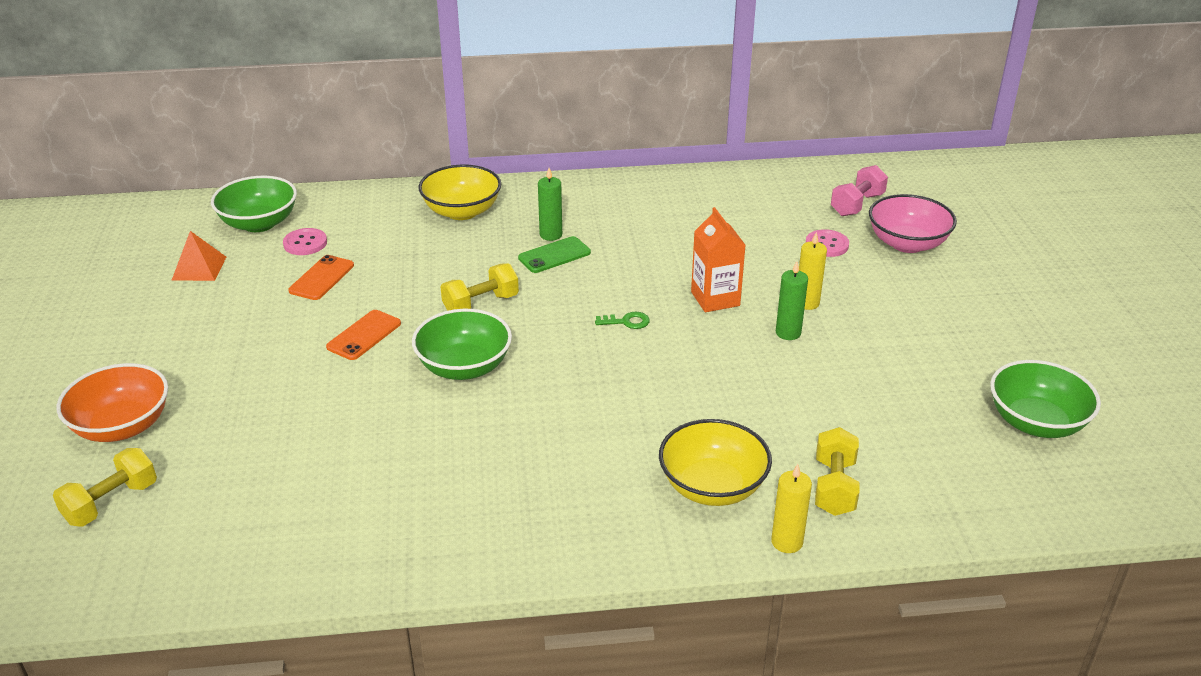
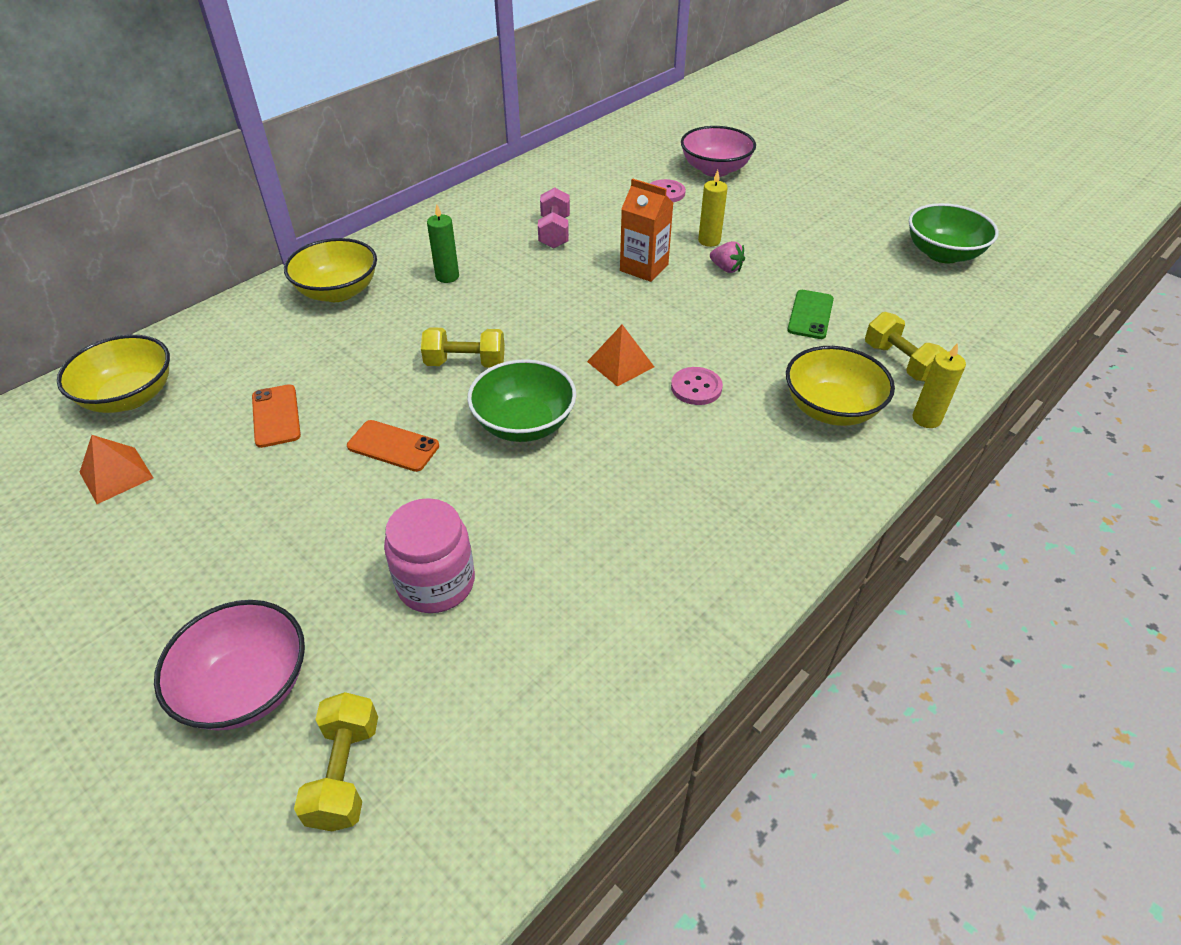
camera: 40 degrees left, 10 degrees up
(122, 426) = (246, 687): orange bowl -> pink bowl
(259, 223) = (130, 397): green bowl -> yellow bowl
(281, 433) = (436, 583): none -> pink jar
(305, 243) = (212, 392): pink button -> pink button (696, 387)
(364, 335) = (393, 446): orange phone -> orange phone turned 60 degrees counterclockwise
(481, 304) = (465, 363): yellow dumbbell -> yellow dumbbell turned 75 degrees clockwise
(554, 255) = (473, 292): green phone -> green phone (810, 315)
(590, 362) = (620, 364): none -> orange pyramid
(626, 322) = (604, 317): green key -> none
(788, 333) = (726, 268): green candle -> pink strawberry
(857, 205) = (647, 155): pink dumbbell -> pink dumbbell (554, 232)

